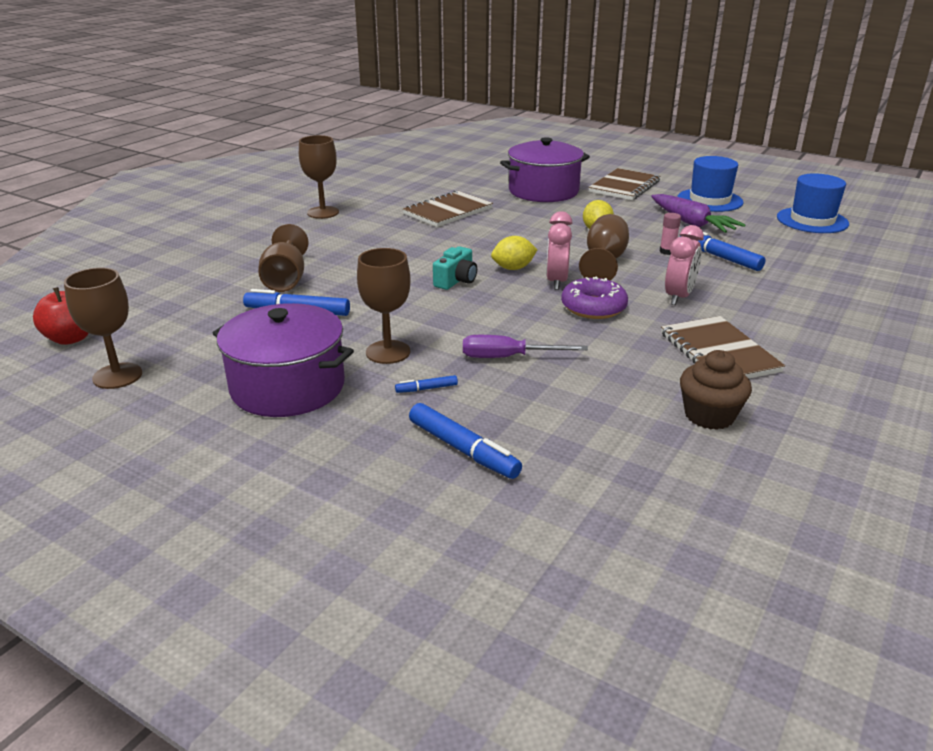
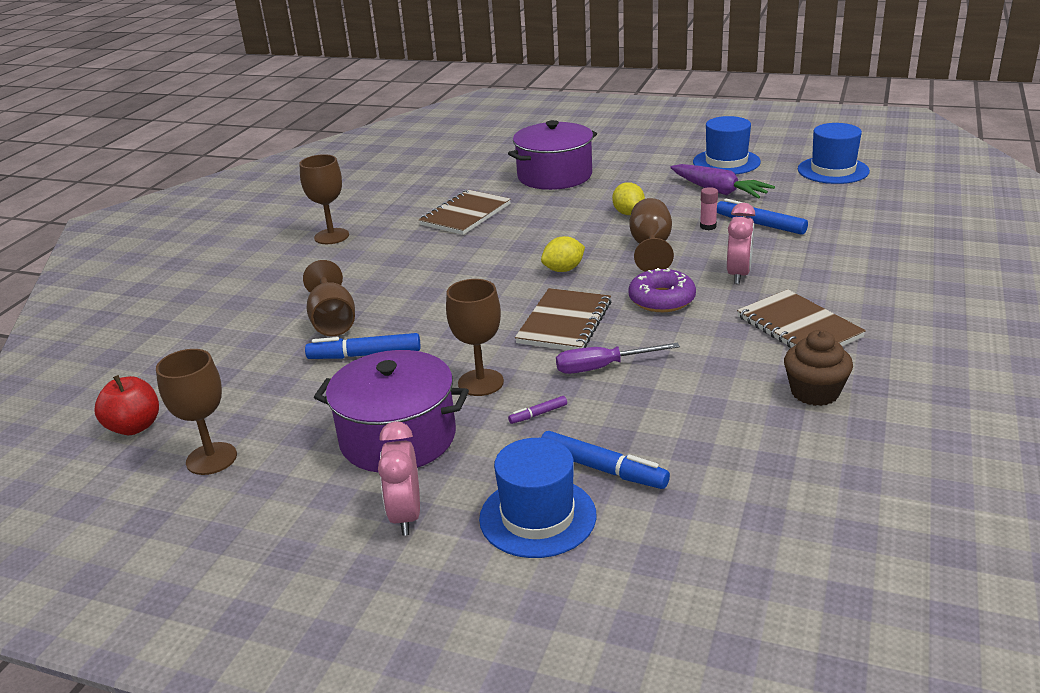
camera: 10 degrees left, 0 degrees up
(378, 482) = (537, 517): none -> blue hat
(426, 389) = (538, 414): blue marker -> purple marker
(456, 281) = (512, 293): turquoise camera -> none
(556, 281) = (613, 277): pink clock -> pink clock (406, 516)
(624, 186) = (635, 158): brown notebook -> brown notebook (564, 322)

